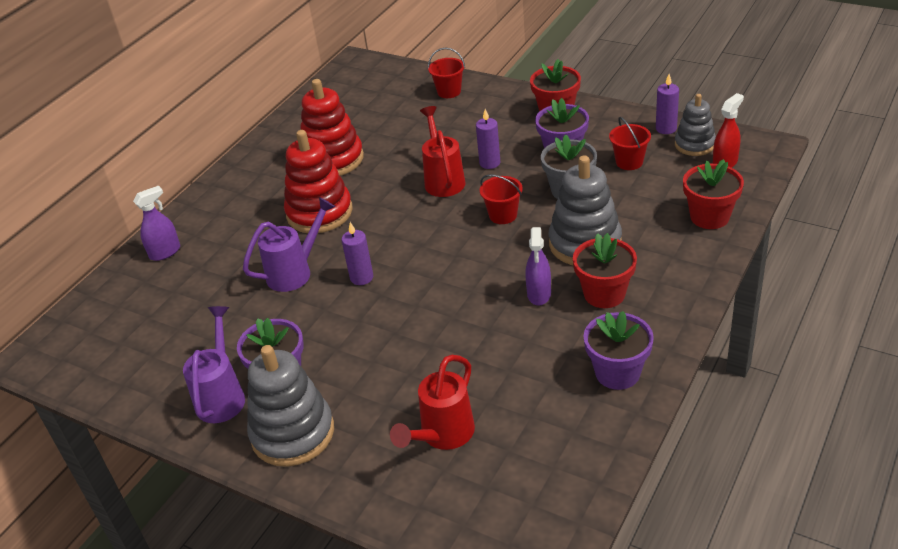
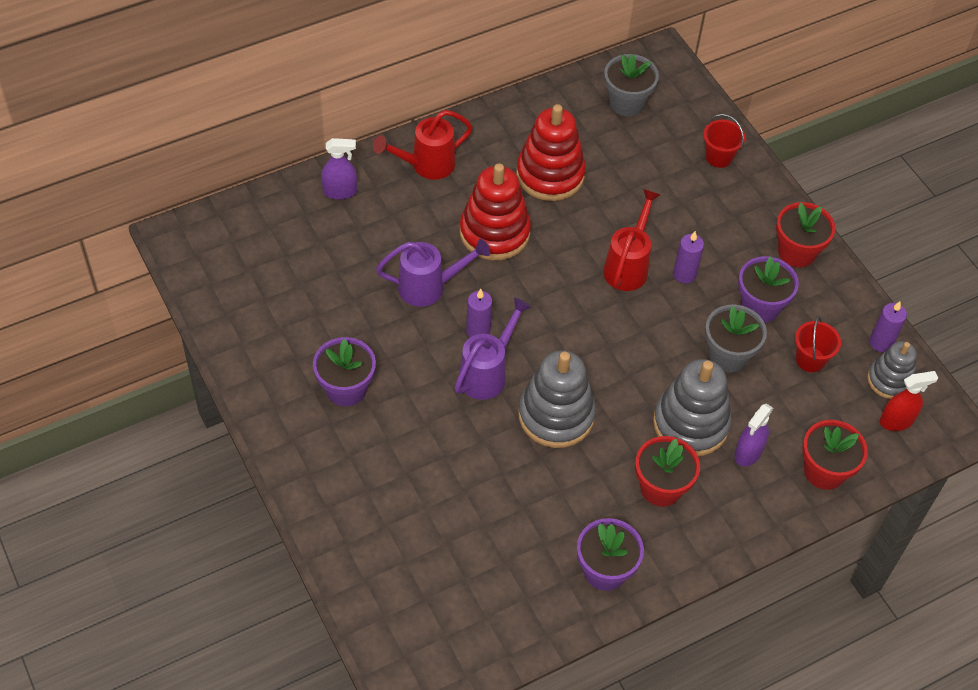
camera: 25 degrees right, 15 degrees up
(222, 396) = (291, 377): purple watering can -> purple watering can (487, 373)
(293, 433) = (320, 449): grey stacking toy -> grey stacking toy (556, 415)
(353, 96) = (626, 103): none -> grey flower pot
(442, 436) = (426, 531): red watering can -> red watering can (426, 165)
(503, 215) = (647, 344): red bucket -> none
(539, 294) = (607, 450): purple spray bottle -> purple spray bottle (748, 453)

